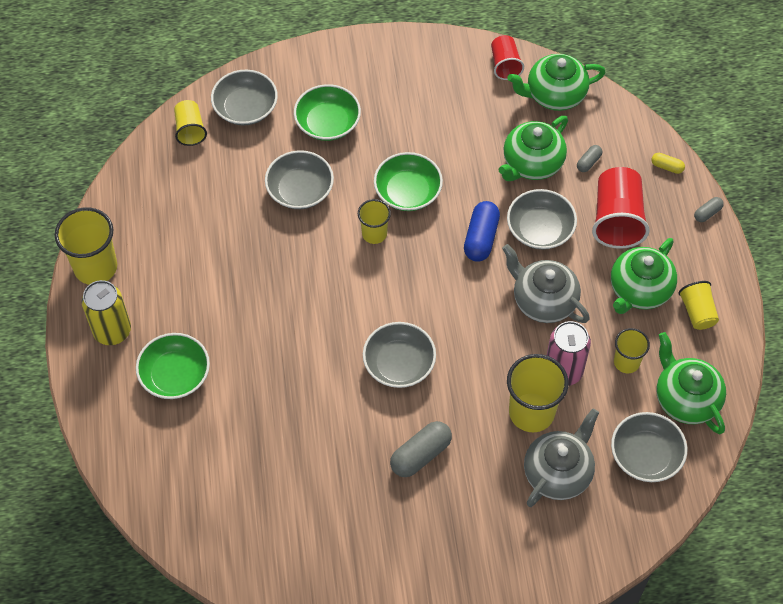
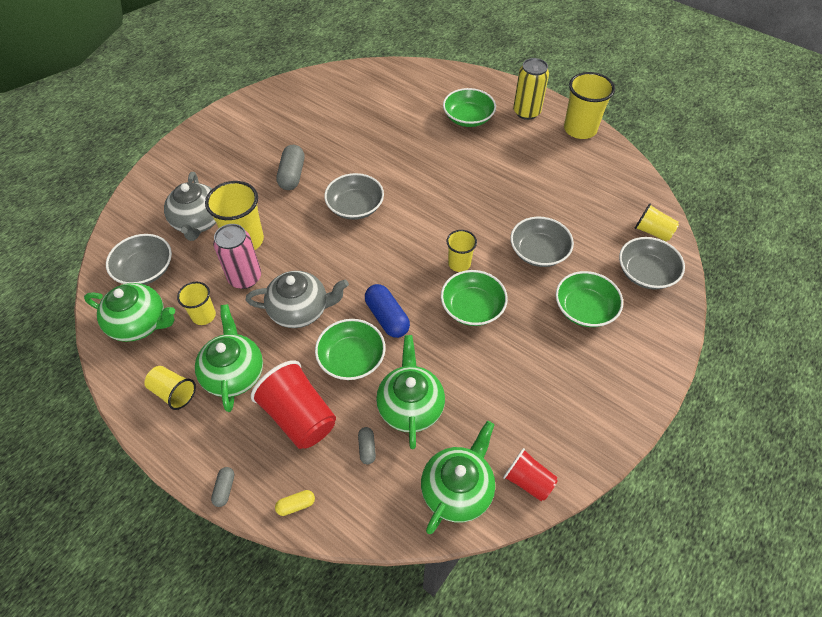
camera: 135 degrees right, 5 degrees down
(540, 229) = (351, 358): grey bowl -> green bowl

